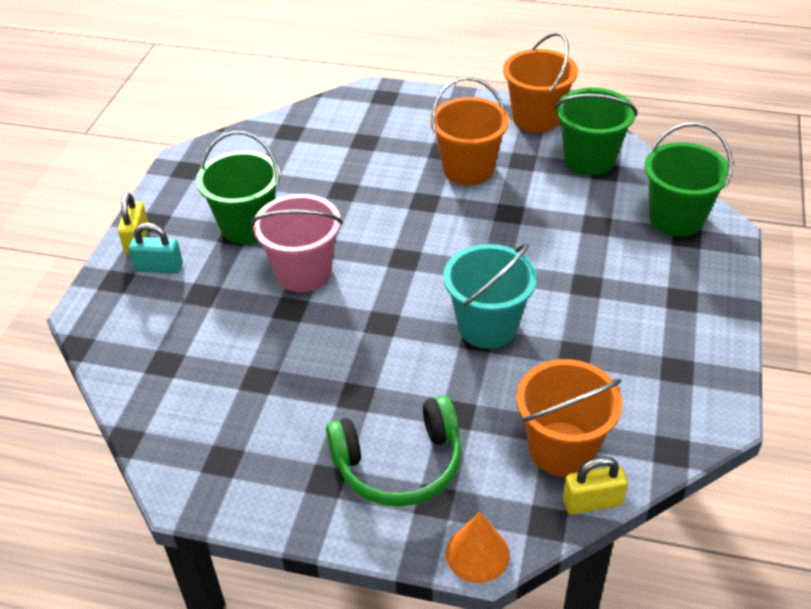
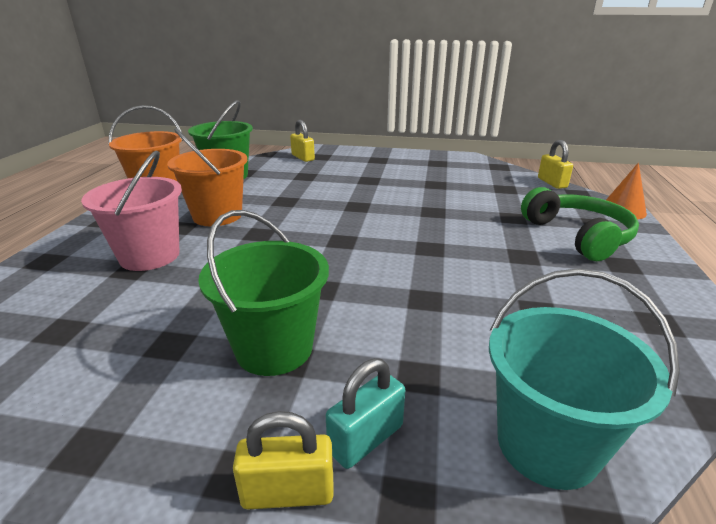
camera: 95 degrees left, 15 degrees down
(159, 267) = (366, 439): turquoise padlock -> turquoise padlock turned 45 degrees clockwise
(303, 272) = (366, 295): pink bucket -> pink bucket (149, 256)
(487, 326) = (419, 208): turquoise bucket -> turquoise bucket (547, 445)
(562, 449) = (519, 189): orange bucket -> none
(676, 218) = (303, 157): green bucket -> yellow padlock

